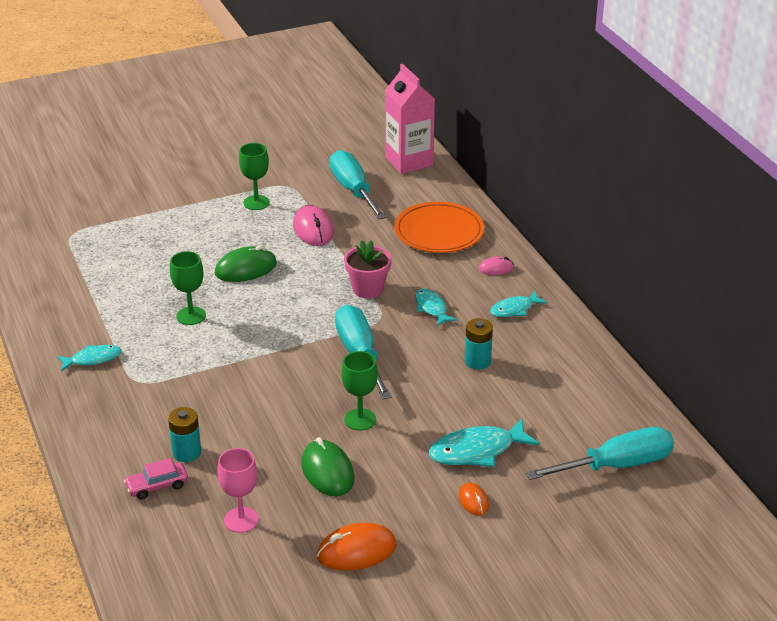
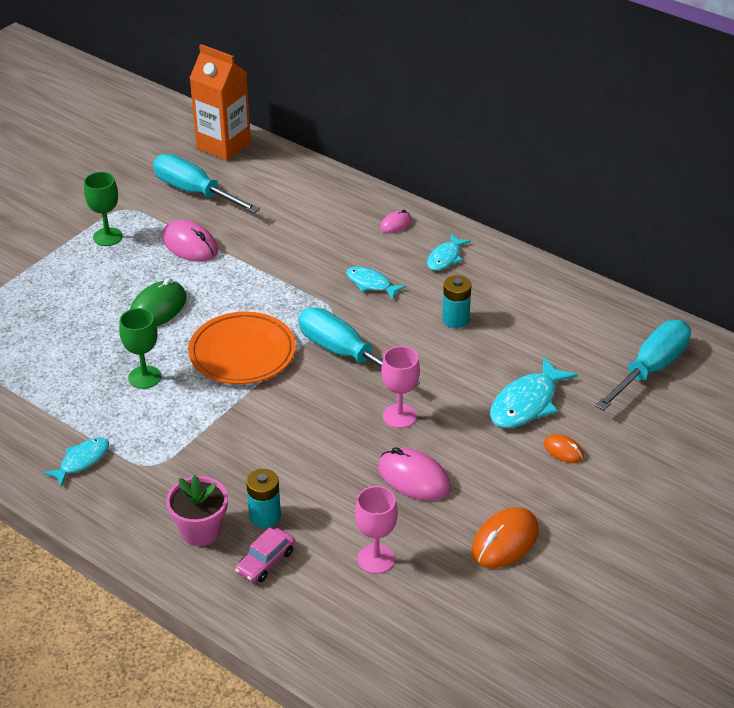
camera: 30 degrees left, 5 degrees up
(327, 471) = (413, 478): green mouse -> pink mouse
(360, 419) = (399, 416): green goblet -> pink goblet
(368, 289) = (295, 286): pink flower pot -> pink flower pot (200, 530)
(409, 161) = (223, 145): pink carton -> orange carton
(439, 232) = (313, 207): orange plate -> orange plate (242, 353)

